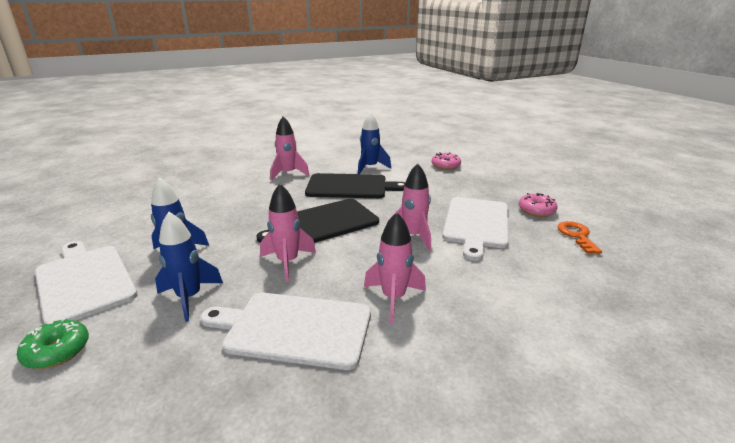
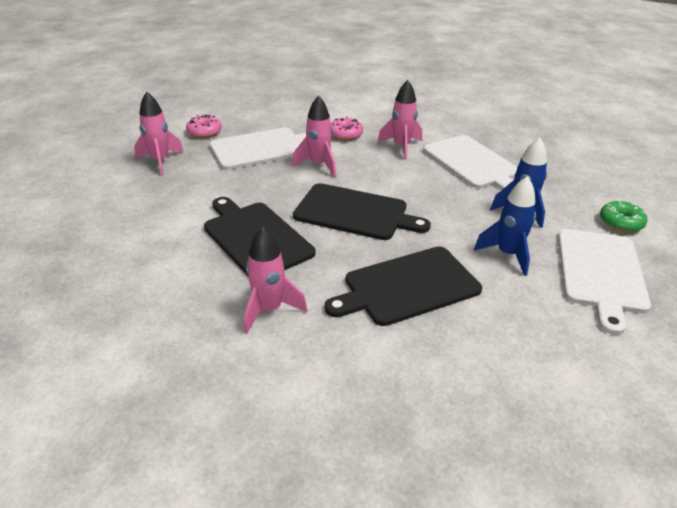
camera: 130 degrees left, 10 degrees up
(232, 208) = (407, 286): none -> black cutting board
(288, 262) = (429, 198): pink rocket -> pink rocket (160, 161)
(370, 168) = (176, 252): blue rocket -> none
(445, 166) = (118, 201): pink donut -> pink donut (345, 134)
(577, 236) = (236, 113): orange key -> none

